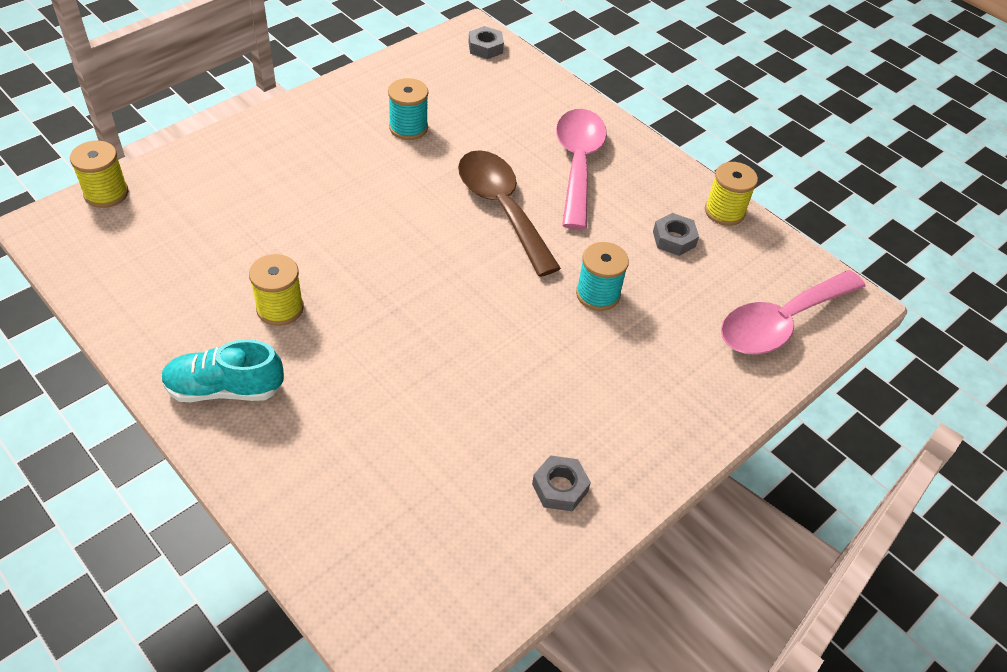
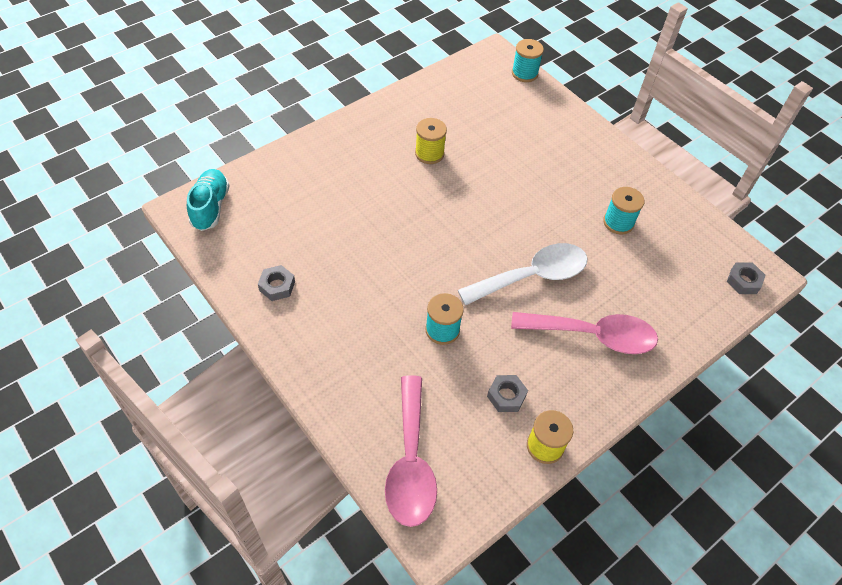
camera: 95 degrees right, 5 degrees up
(106, 193) = (524, 73): yellow spool -> turquoise spool
(225, 389) = (368, 132): turquoise shoe -> turquoise shoe (210, 207)
(501, 208) = (532, 276): brown spoon -> white spoon
(780, 323) = (410, 462): pink spoon -> pink spoon turned 150 degrees counterclockwise

